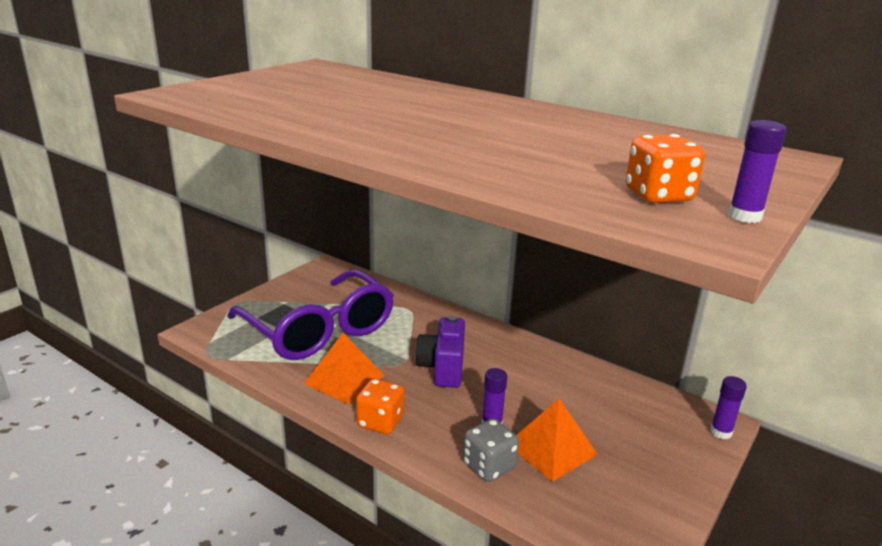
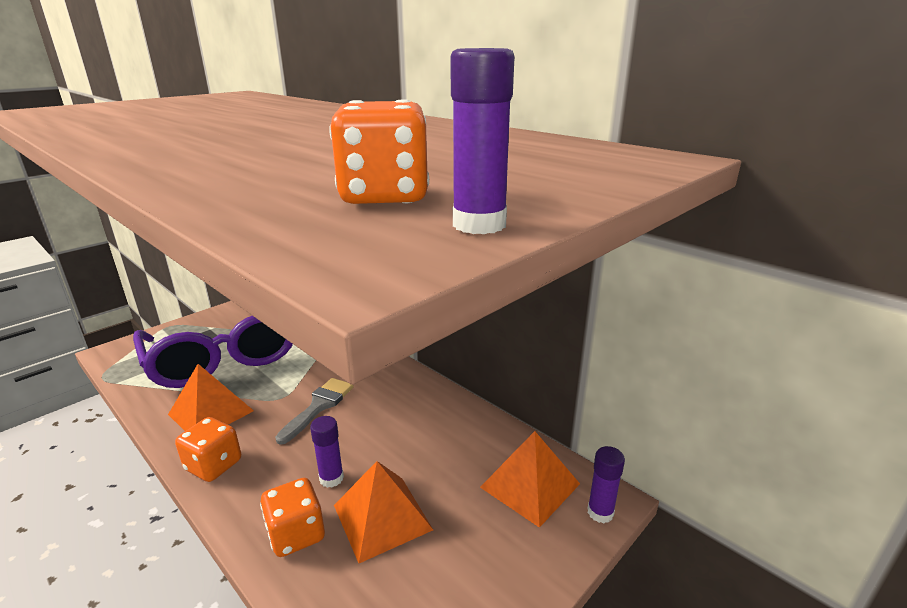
camera: 10 degrees right, 0 degrees up
(442, 368) = (319, 406): purple camera -> grey brush
(489, 466) = (296, 534): grey dice -> orange dice
(658, 417) = (530, 485): none -> orange pyramid

